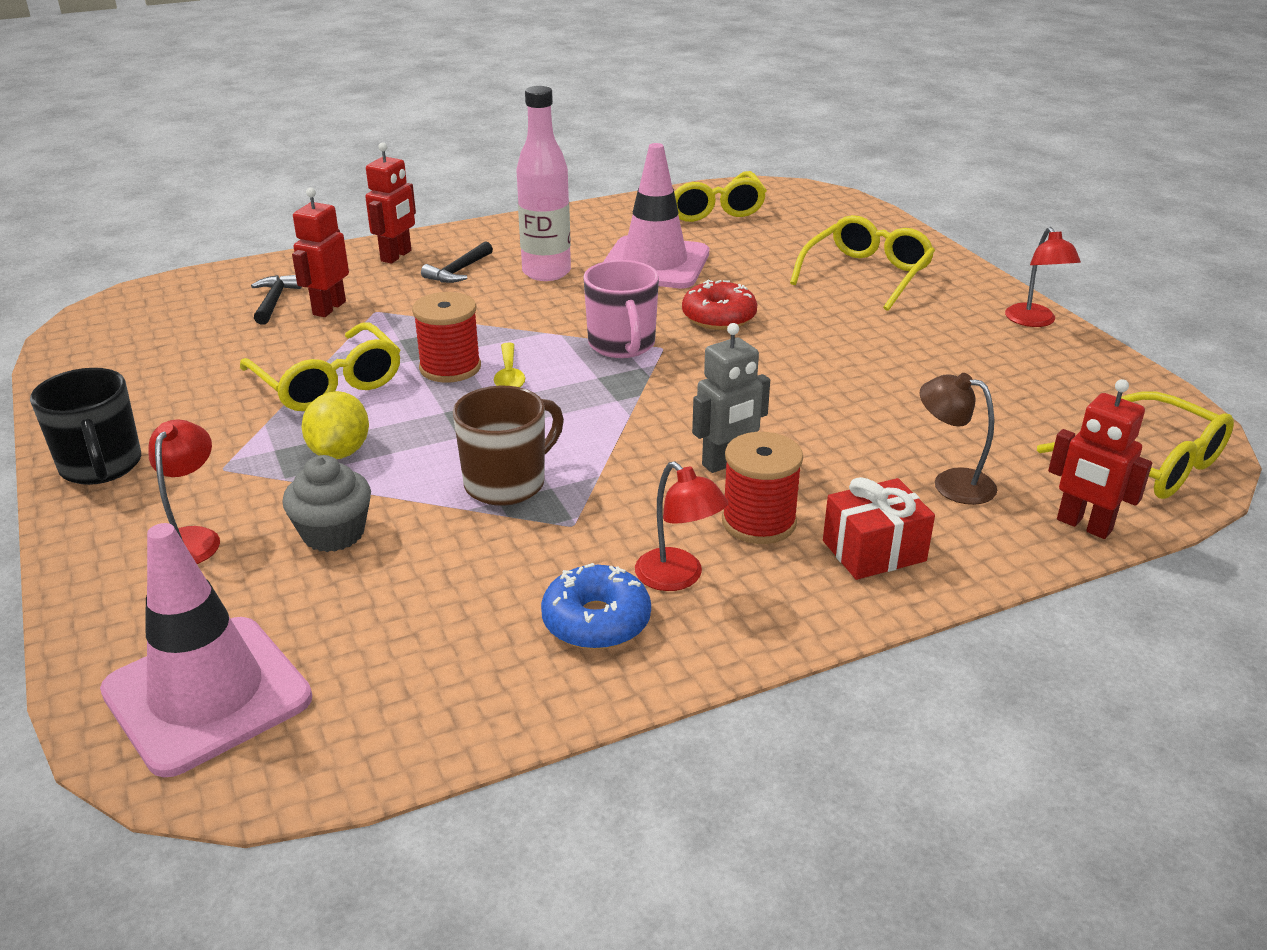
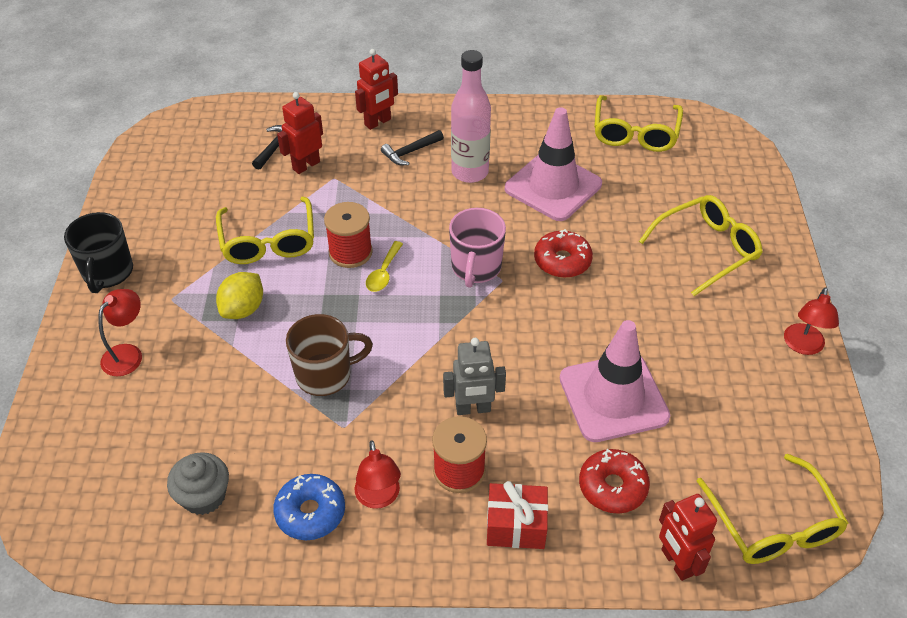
camera: 25 degrees right, 15 degrees up
(207, 695) = (81, 479): pink traffic cone -> pink traffic cone (613, 397)
(333, 533) = (204, 379): grey cupcake -> grey cupcake (204, 496)
(951, 483) = (612, 487): brown lamp -> red donut

